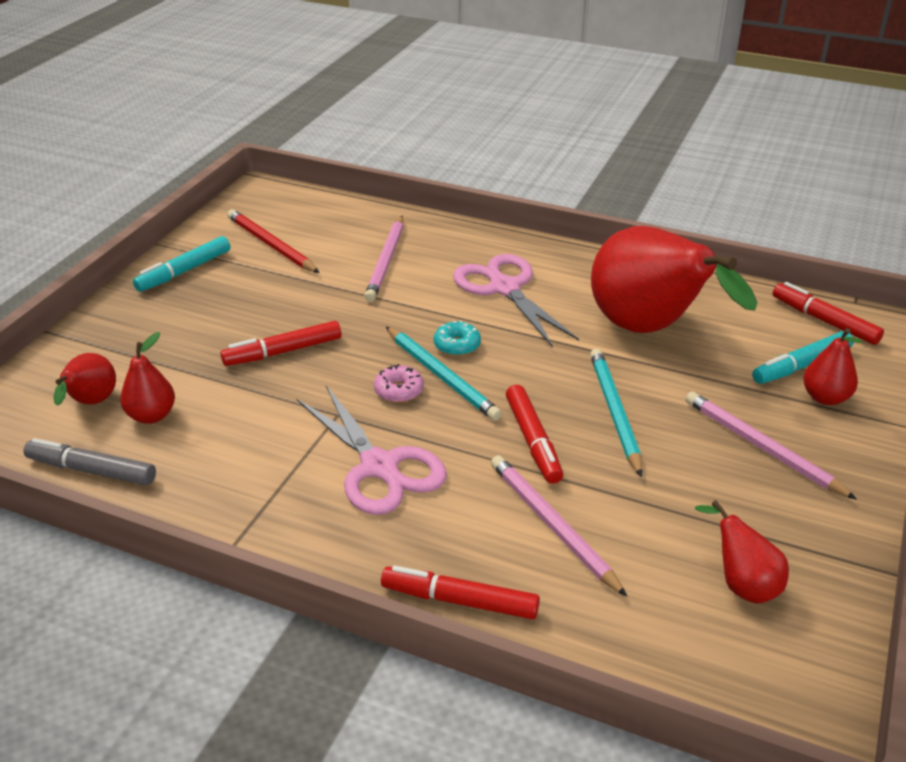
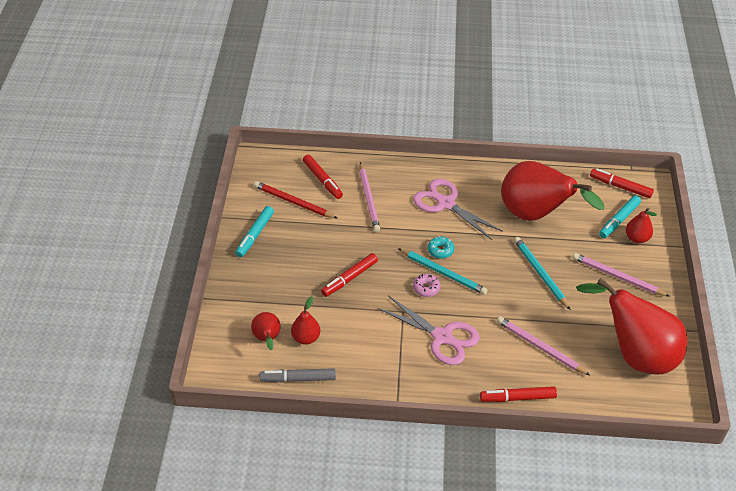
camera: 20 degrees left, 10 degrees up
(533, 441) = (509, 301): red marker -> red marker (322, 180)
(742, 584) = (635, 354): red pear -> red pear, size x2.25

